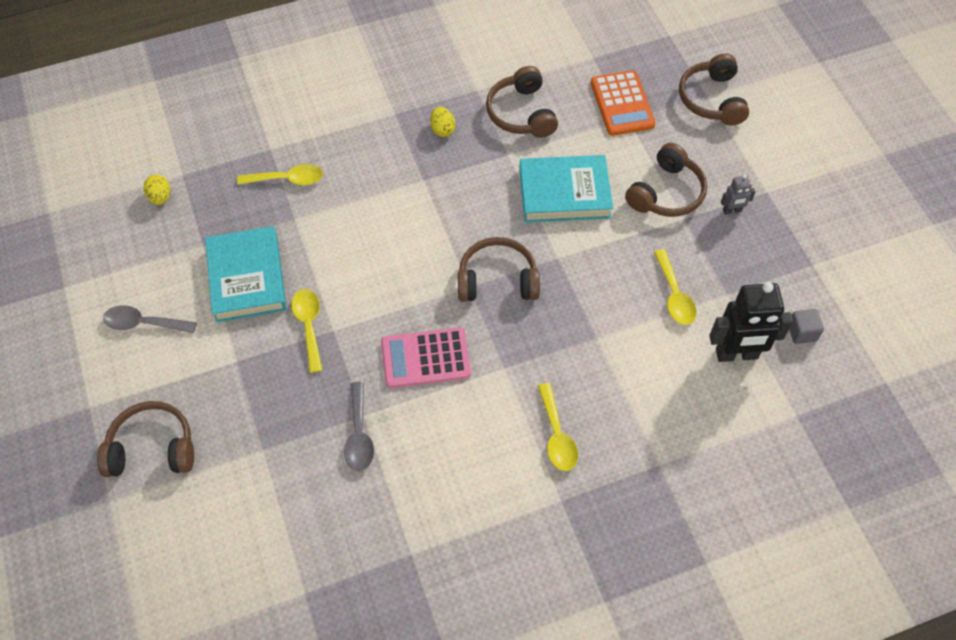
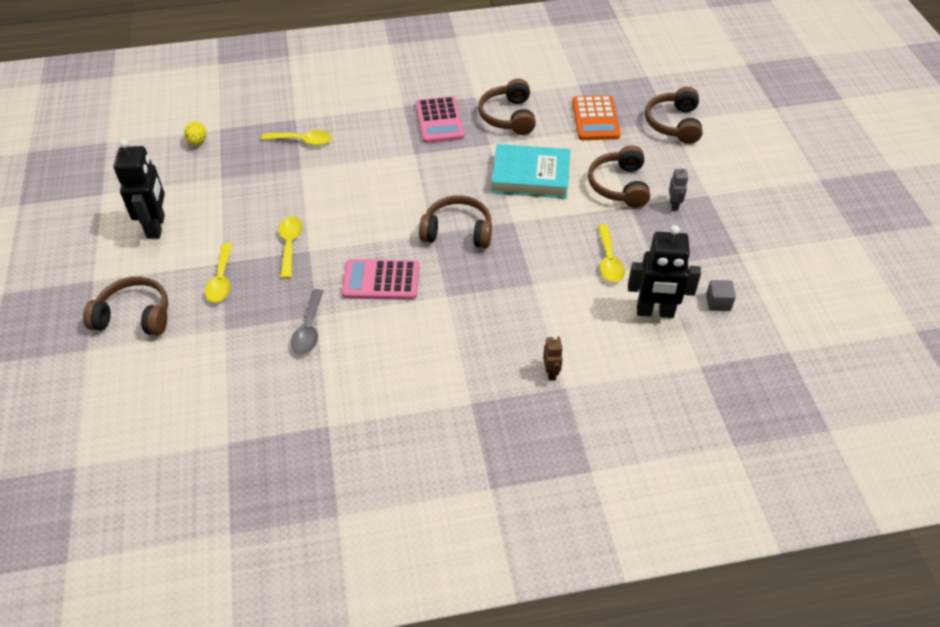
camera: 10 degrees right, 10 degrees down
(144, 323) = (156, 226): grey spoon -> black robot
(247, 278) = (249, 205): turquoise book -> none
(442, 129) = (439, 121): yellow egg -> pink calculator
(557, 435) = (479, 352): yellow spoon -> yellow spoon (221, 280)
(640, 449) = (551, 373): none -> brown robot
(666, 193) = (619, 186): brown headphones -> brown headphones turned 135 degrees clockwise
(732, 211) = (674, 205): grey robot -> grey robot turned 90 degrees counterclockwise

